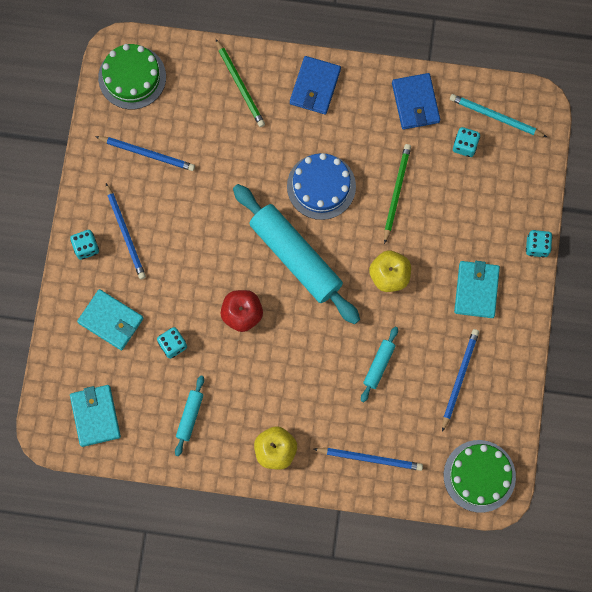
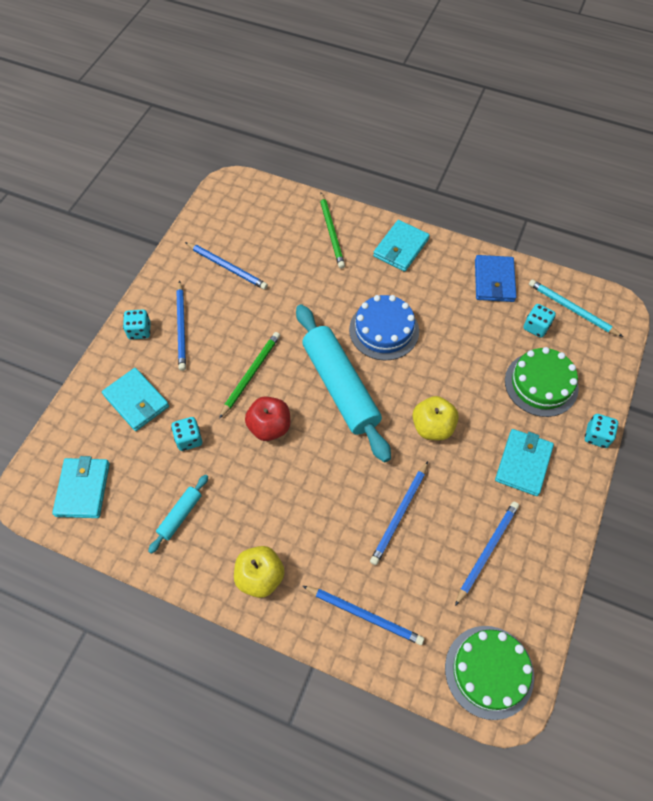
camera: 15 degrees right, 15 degrees down
(132, 77) = (236, 206): green cake -> green cake (541, 384)
(315, 86) = (401, 248): blue wallet -> turquoise wallet
(379, 365) = (399, 514): turquoise rolling pin -> blue pencil
(396, 192) = (458, 352): green pencil -> green pencil (250, 374)

